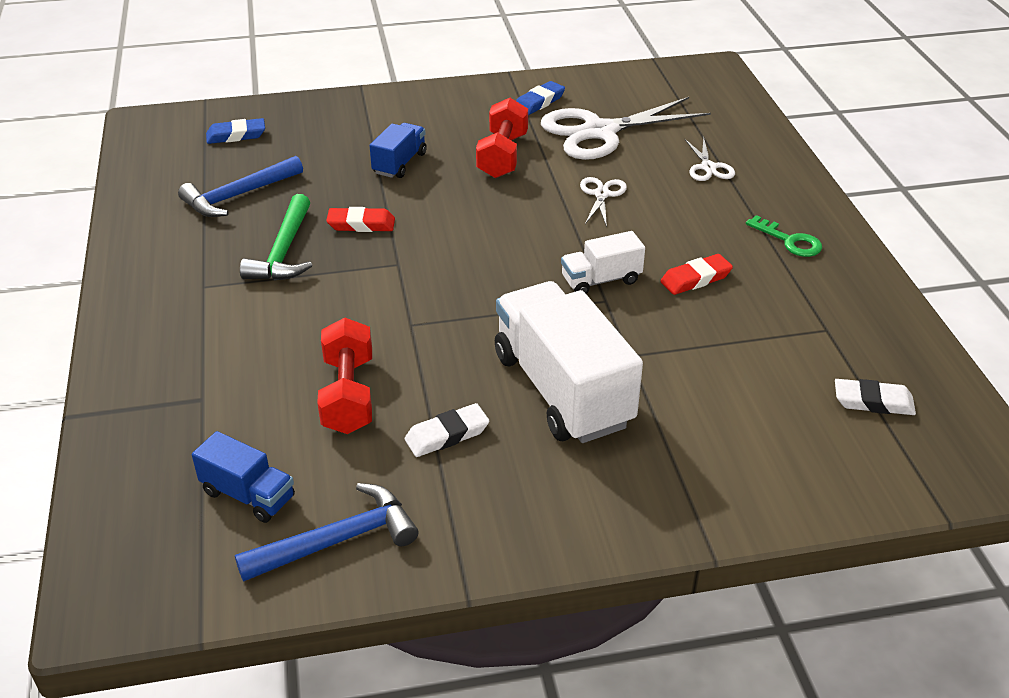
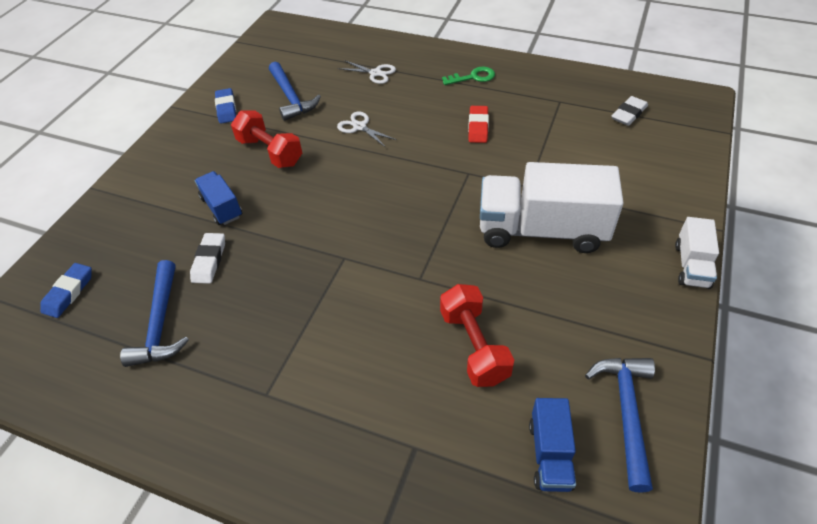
camera: 55 degrees left, 10 degrees up
(248, 495) = (550, 454): blue truck -> blue truck turned 120 degrees clockwise
(284, 251) = (268, 320): green hammer -> none
(348, 395) = (474, 346): red dumbbell -> red dumbbell turned 45 degrees clockwise
(361, 224) = (277, 259): red eraser -> none
(447, 435) = (550, 306): white eraser -> white eraser (209, 261)
(600, 131) = (291, 98): white scissors -> blue hammer
(601, 280) = (447, 166): white truck -> white truck (691, 265)

